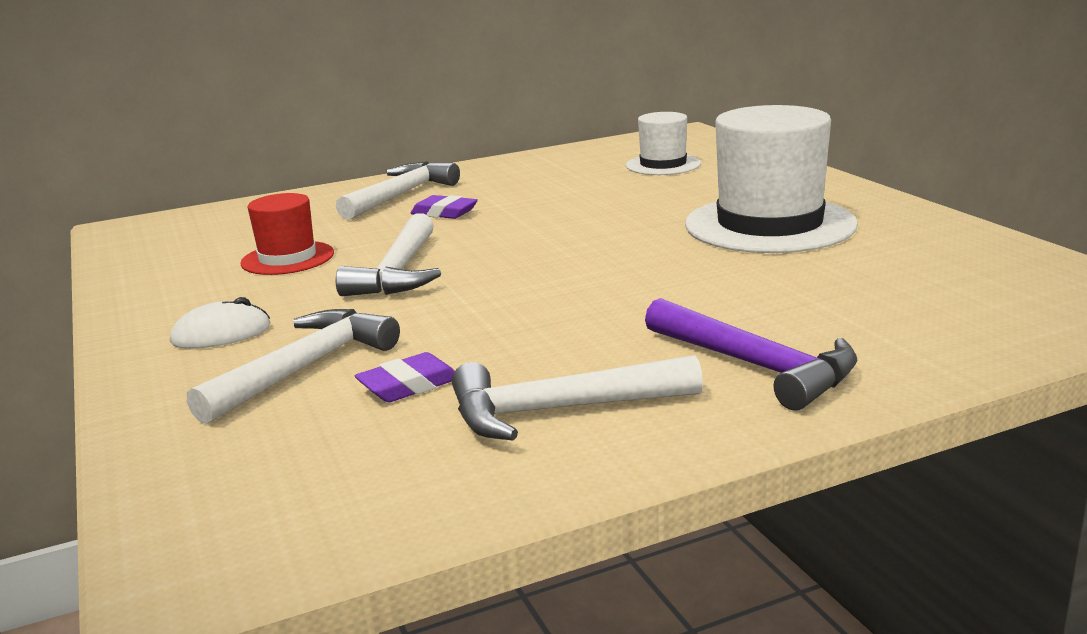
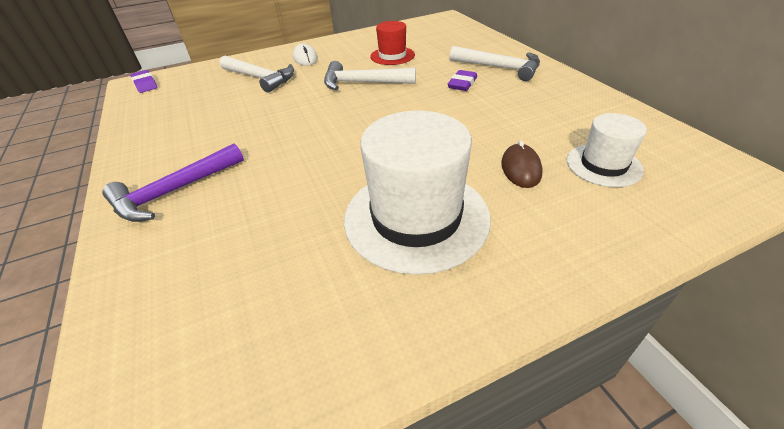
camera: 90 degrees right, 20 degrees up
(409, 385) = (228, 100): purple eraser -> purple eraser (145, 84)
(560, 410) = (177, 135): white hammer -> none
(672, 189) = (521, 169): none -> brown mouse

